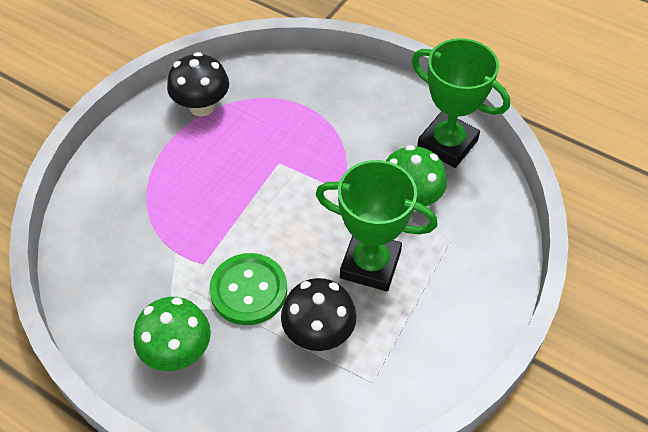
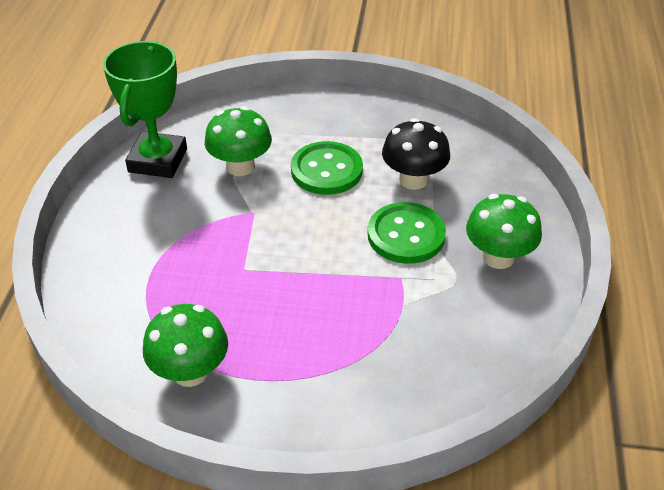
camera: 115 degrees left, 10 degrees down
(202, 106) = (190, 371): black mushroom -> green mushroom
(370, 264) = (326, 170): green trophy -> green button

